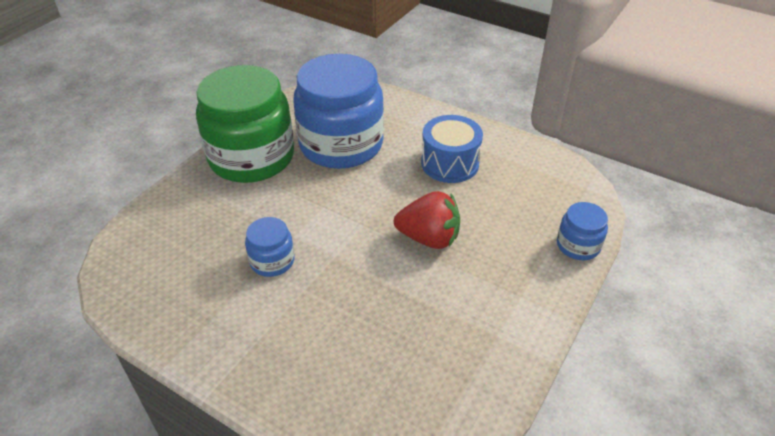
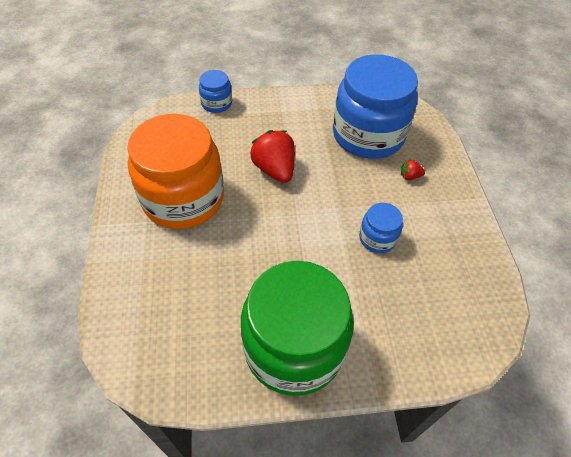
camera: 130 degrees left, 10 degrees up
(307, 347) = (410, 176): none -> red strawberry
(341, 144) = (217, 287): blue jar -> blue jar (368, 135)
(450, 163) = (183, 198): blue drum -> orange jar

